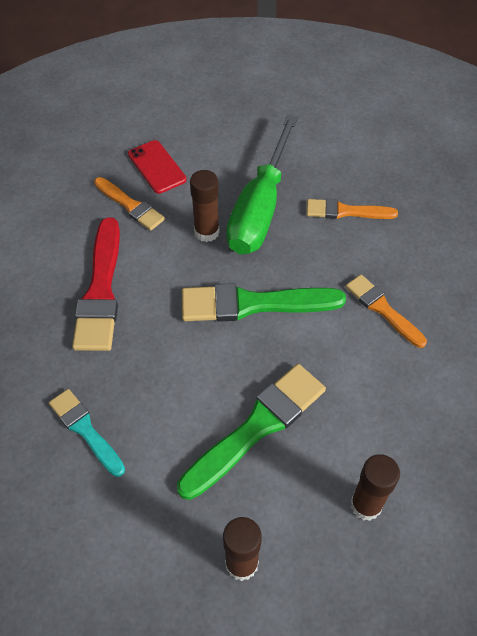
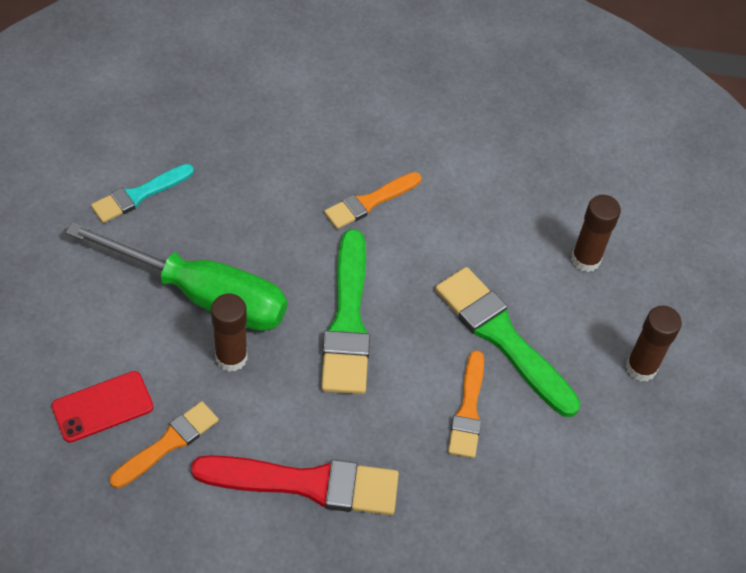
camera: 90 degrees left, 0 degrees up
(85, 430) = (497, 504): turquoise brush -> turquoise brush (139, 195)
(346, 211) = (226, 208): orange brush -> orange brush (468, 410)

